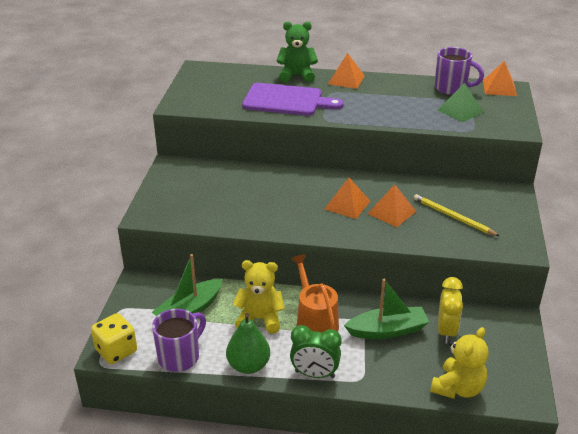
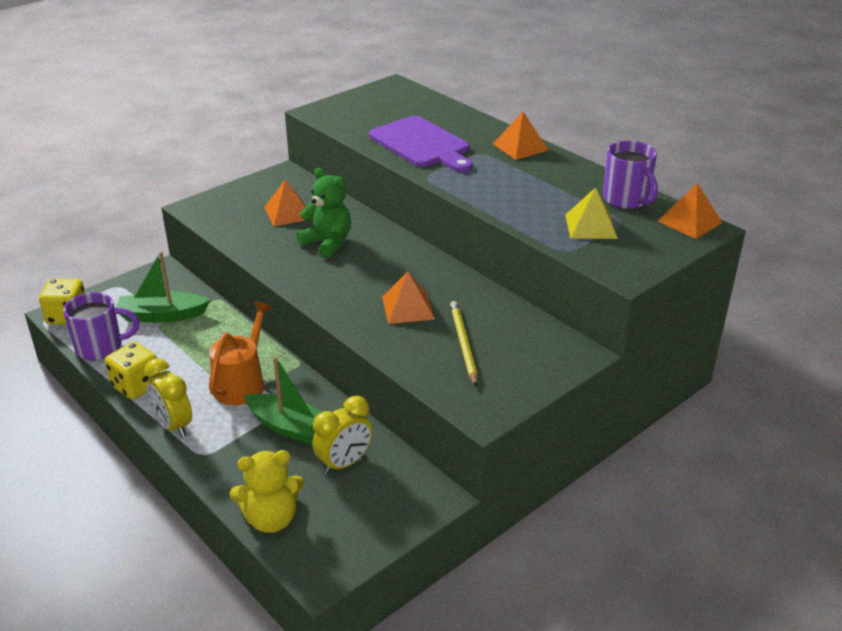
camera: 40 degrees right, 0 degrees up
(248, 365) = (136, 386): green pear -> yellow dice
(260, 319) = (203, 354): yellow teddy bear -> none
(297, 76) = (475, 125): green teddy bear -> green teddy bear (327, 243)
(314, 374) = (174, 425): green clock -> yellow clock
(347, 205) = (376, 280): orange pyramid -> orange pyramid (288, 213)
(460, 111) = (590, 226): green pyramid -> yellow pyramid

